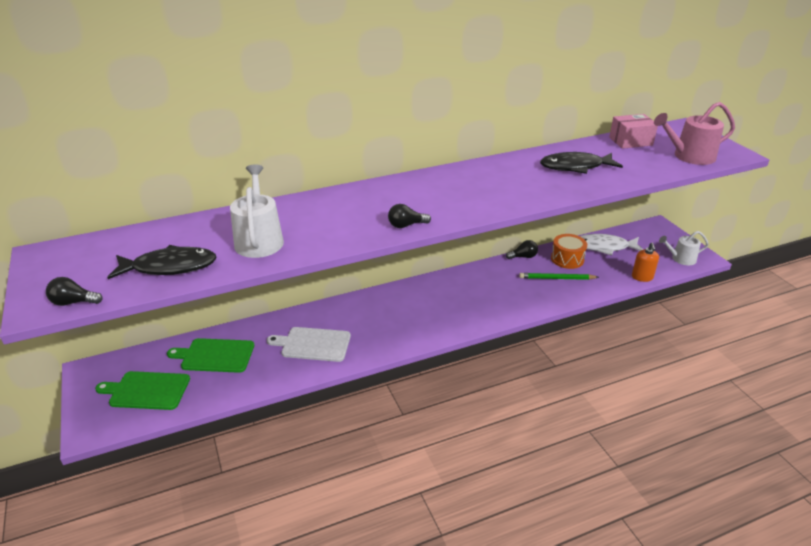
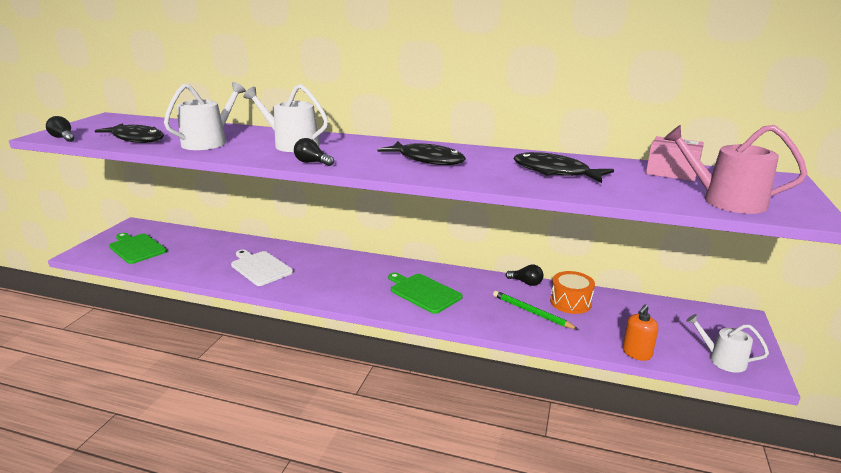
camera: 40 degrees right, 10 degrees down
(215, 355) = (198, 247): green cutting board -> green cutting board (423, 292)
(343, 212) = (292, 144): none -> white watering can
(479, 187) = (427, 160): none -> black fish
(604, 247) = (633, 310): white fish -> none

